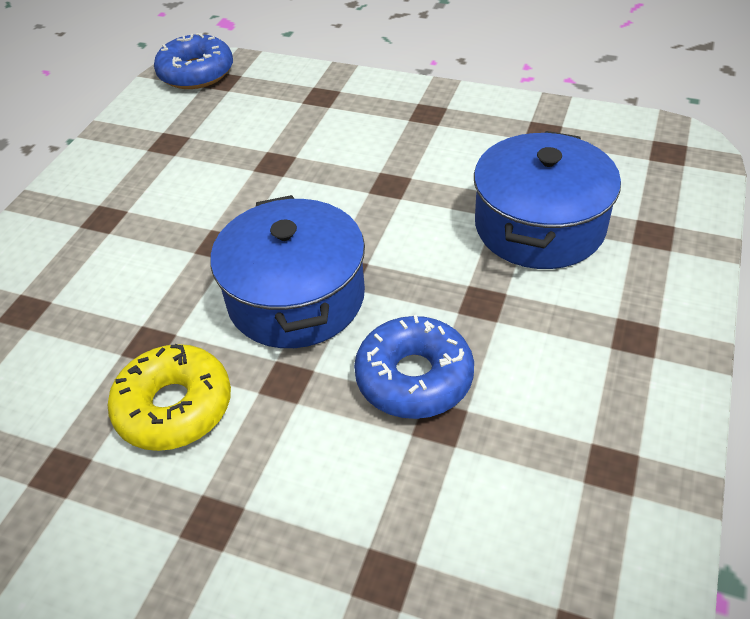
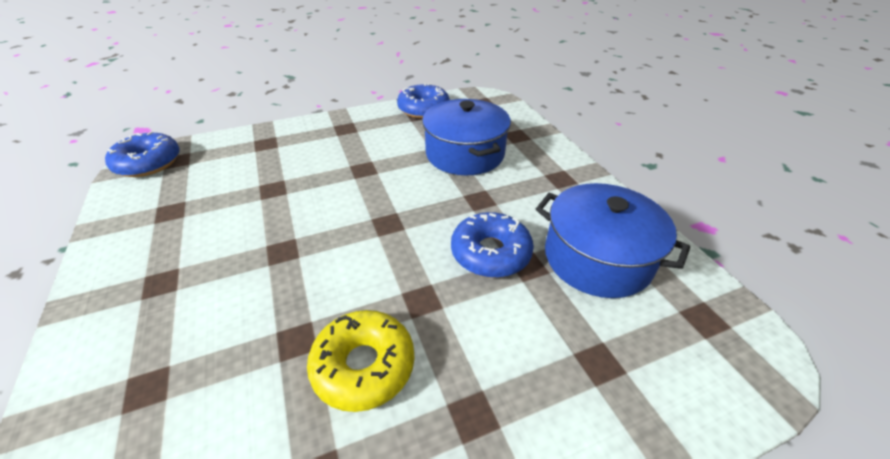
camera: 45 degrees left, 5 degrees down
(296, 297) = (374, 252): blue pot -> blue pot (597, 258)
(562, 126) = (423, 109): none -> blue donut

